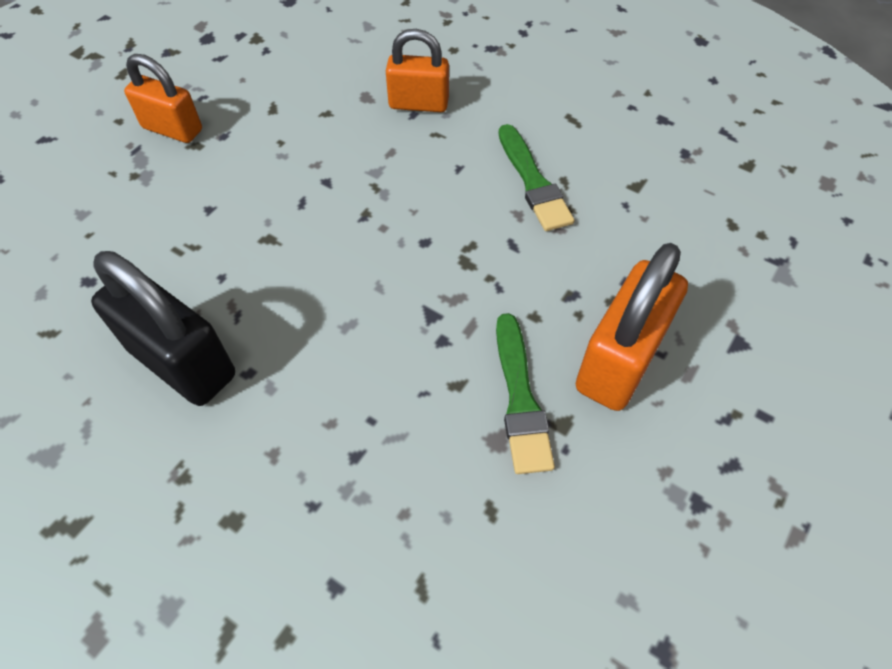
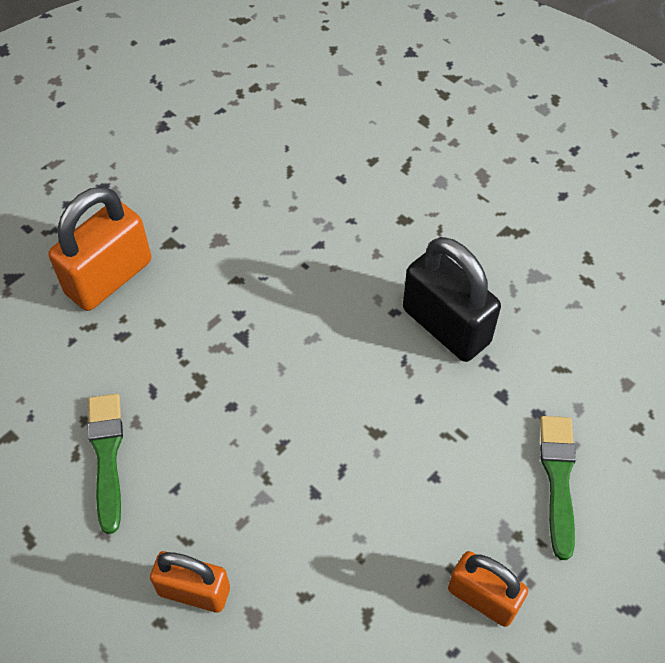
camera: 170 degrees left, 0 degrees up
(520, 399) = (193, 262): green brush -> green brush (558, 478)

